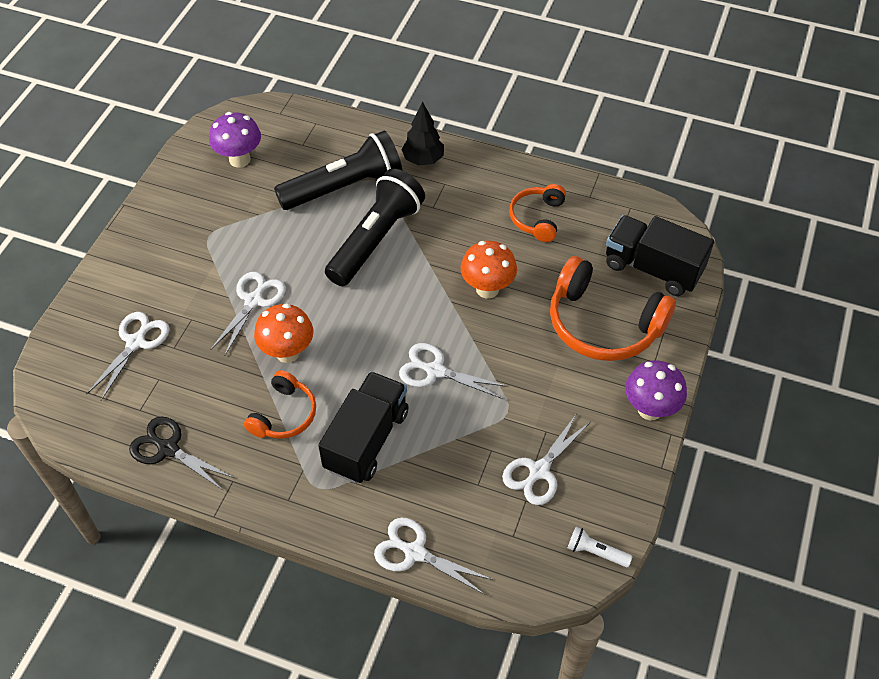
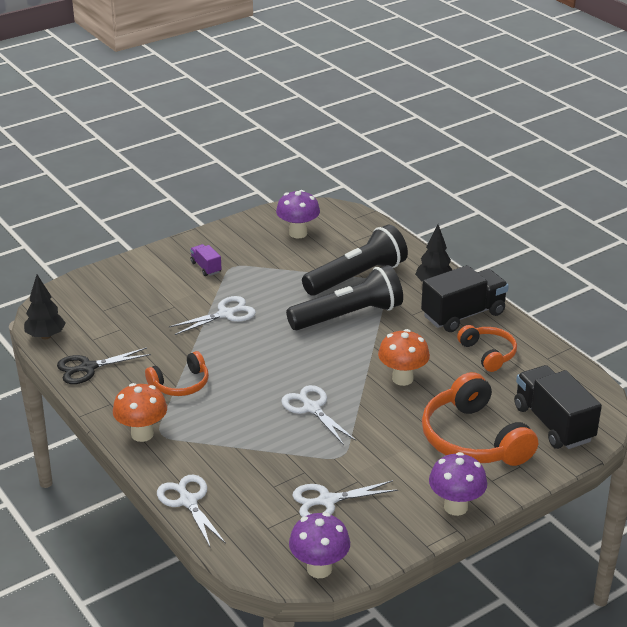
camera: 35 degrees right, 20 degrees down
(83, 434) = (46, 336): none -> black tree
(136, 342) = (126, 303): white scissors -> none
(168, 449) = (88, 368): black scissors -> black scissors turned 90 degrees counterclockwise
(181, 251) = (206, 267): none -> purple truck
(287, 352) = (219, 352): orange mushroom -> orange mushroom (142, 434)
(344, 187) = (356, 277): black flashlight -> black flashlight turned 45 degrees counterclockwise
(366, 440) = (221, 424): black truck -> black truck (463, 315)
(537, 218) = (488, 353): orange headphones -> orange headphones turned 105 degrees clockwise
(596, 552) = (319, 568): white flashlight -> purple mushroom

